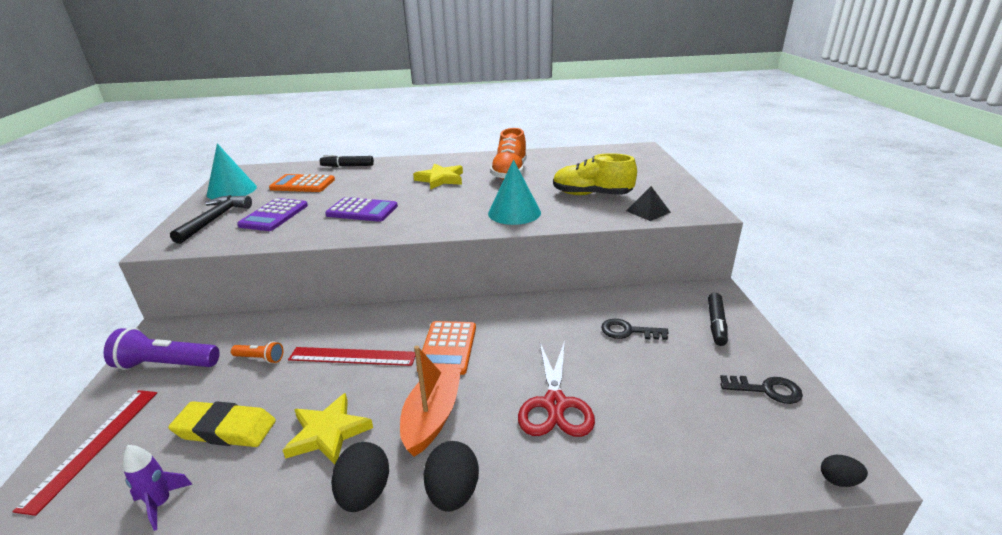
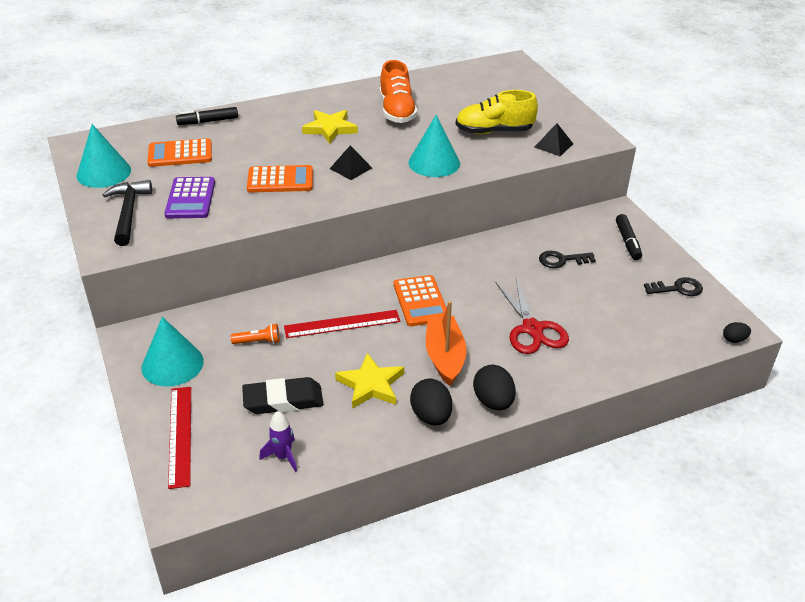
camera: 20 degrees left, 10 degrees up
(166, 365) = (172, 364): purple flashlight -> turquoise cone
(225, 429) = (283, 400): yellow eraser -> black eraser
(362, 211) = (280, 180): purple calculator -> orange calculator
(432, 208) = (351, 168): none -> black pyramid

